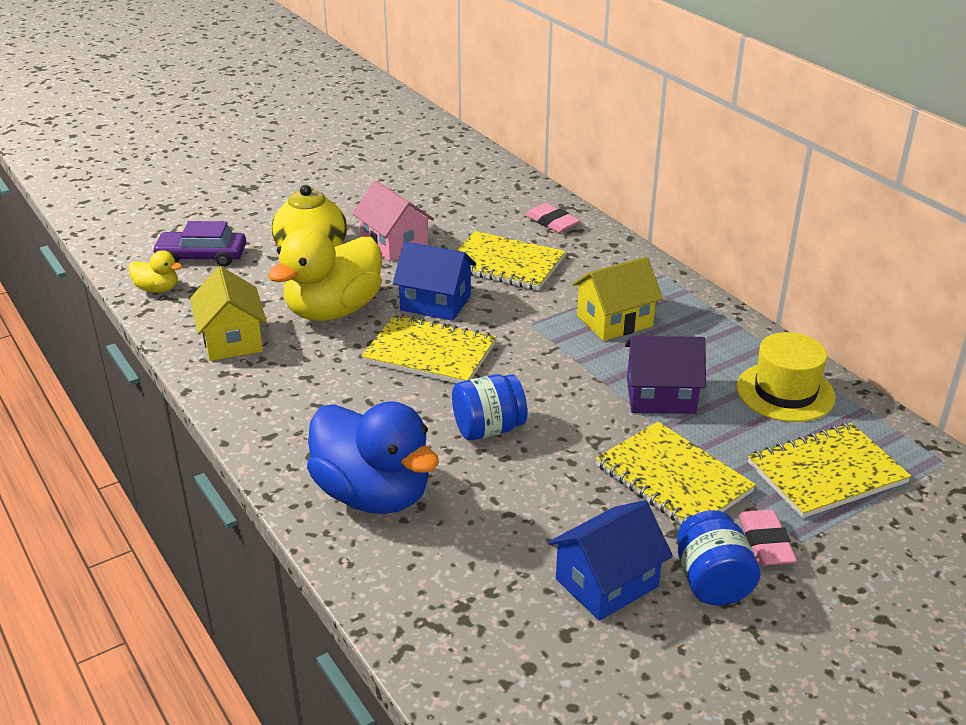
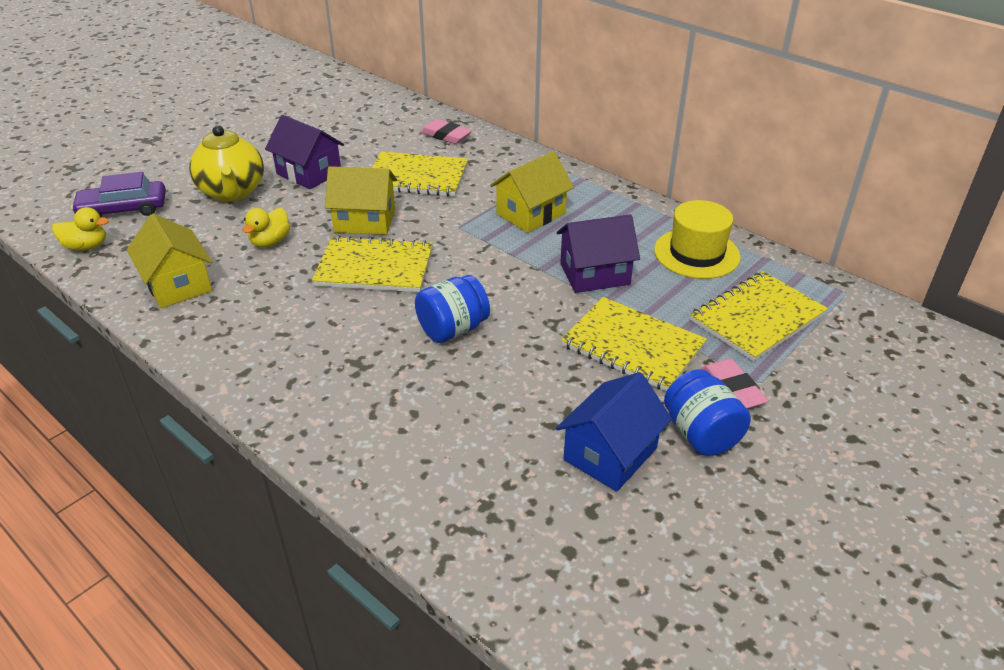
camera: 15 degrees left, 5 degrees up
(333, 310) = (270, 242): yellow duck -> yellow duck, size x0.46
(373, 494) = (364, 411): blue duck -> none
(394, 244) = (309, 173): pink house -> purple house
(435, 303) = (365, 221): blue house -> yellow house

